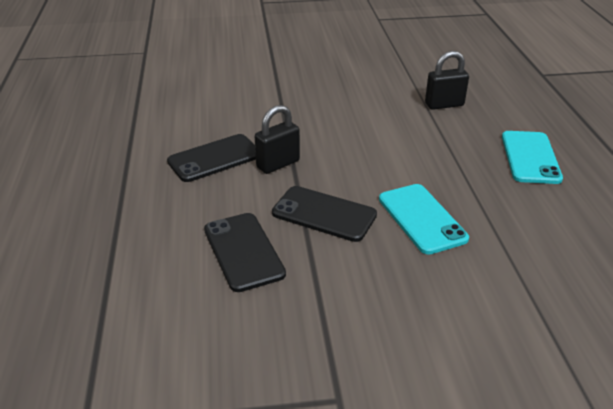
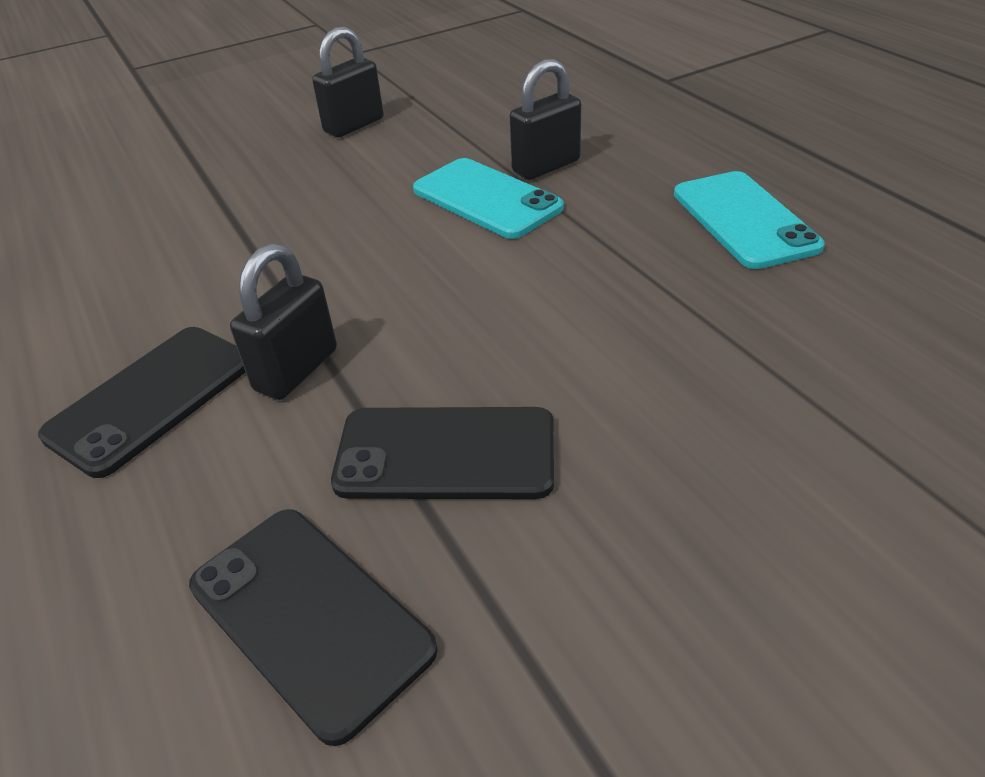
camera: 20 degrees left, 5 degrees up
(358, 59) = (354, 125): none -> black padlock
(421, 218) = (640, 398): turquoise phone -> turquoise phone (486, 199)

